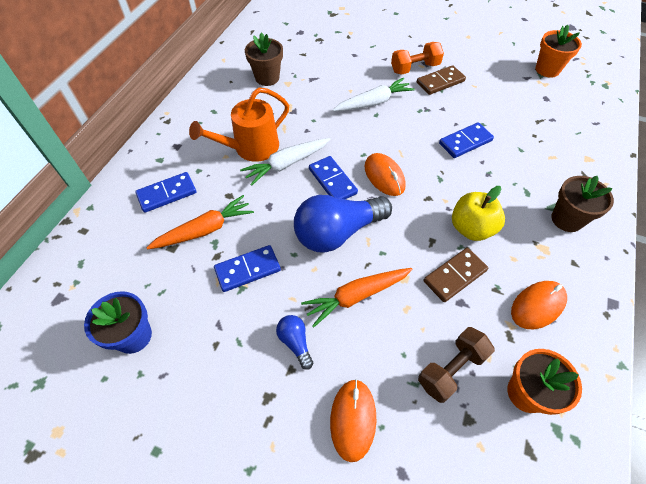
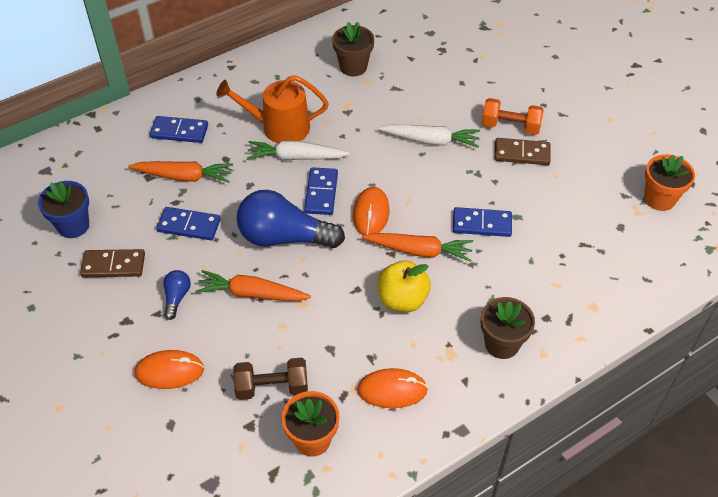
camera: 35 degrees right, 5 degrees down
(353, 419) = (169, 371): orange mouse -> orange mouse turned 45 degrees clockwise
(445, 185) = (419, 251): none -> orange carrot
(454, 276) = (346, 326): brown domino -> brown domino (113, 265)

